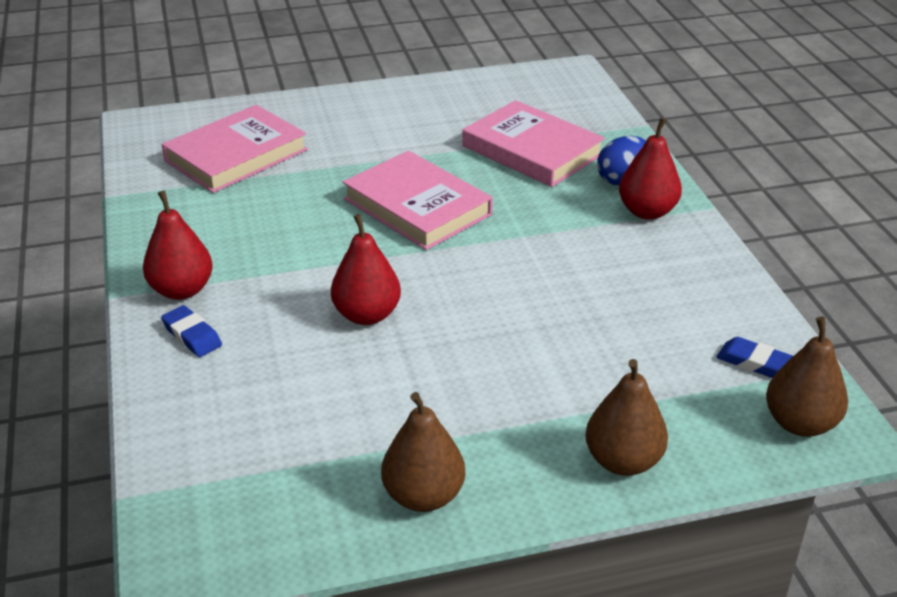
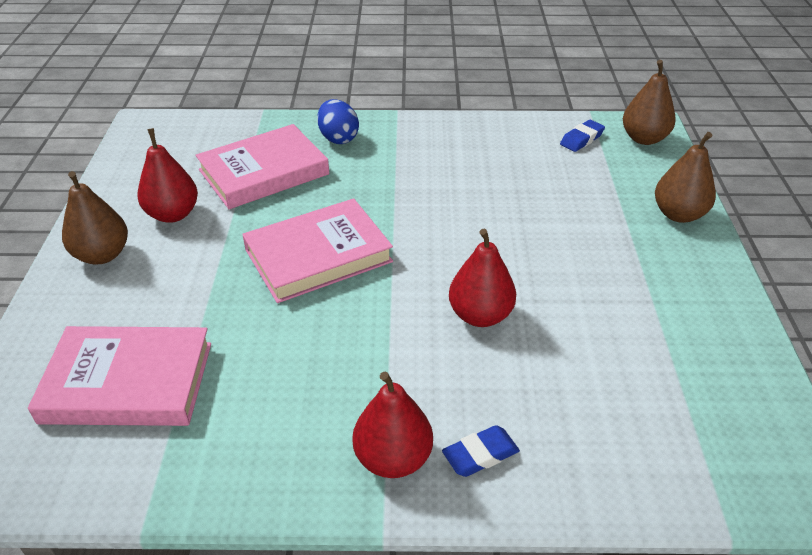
camera: 75 degrees left, 5 degrees up
(236, 155) = (128, 382): pink book -> pink book turned 60 degrees counterclockwise
(423, 496) = (718, 318): brown pear -> brown pear (102, 255)
(647, 212) = (389, 138): red pear -> red pear (173, 214)

